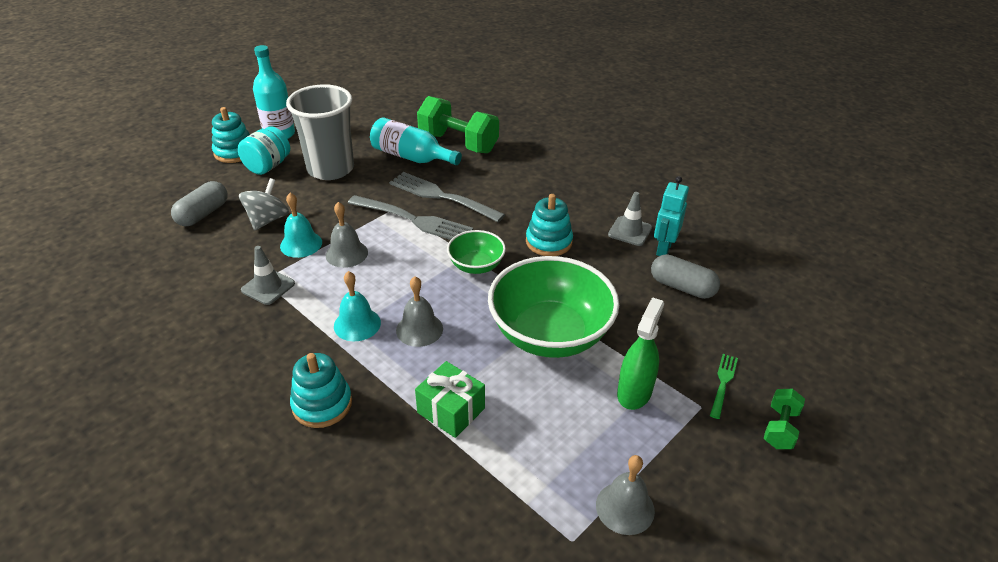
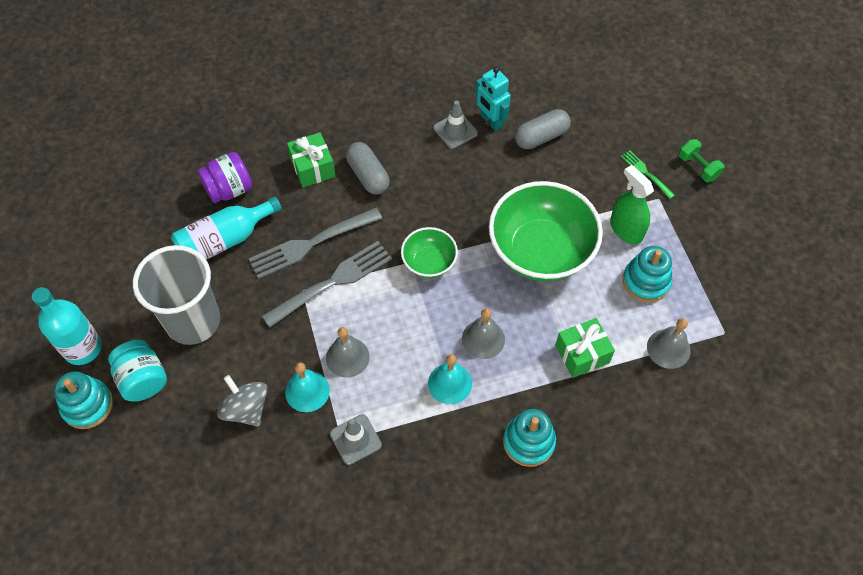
camera: 60 degrees left, 20 degrees up
(203, 214) = (193, 468): grey capsule -> grey capsule (368, 175)
(458, 143) = (229, 189): green dumbbell -> purple jar
(514, 172) = (313, 168): none -> green gift
(549, 242) = (432, 194): turquoise stacking toy -> turquoise stacking toy (646, 281)
(625, 508) = (715, 290): grey bell -> grey bell (668, 348)

